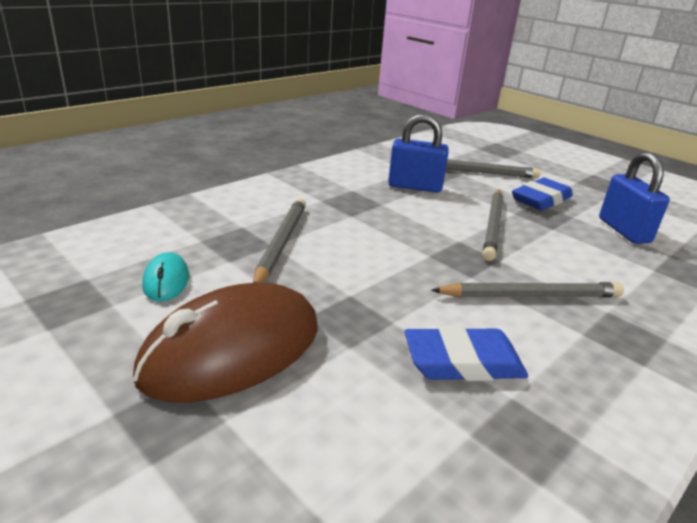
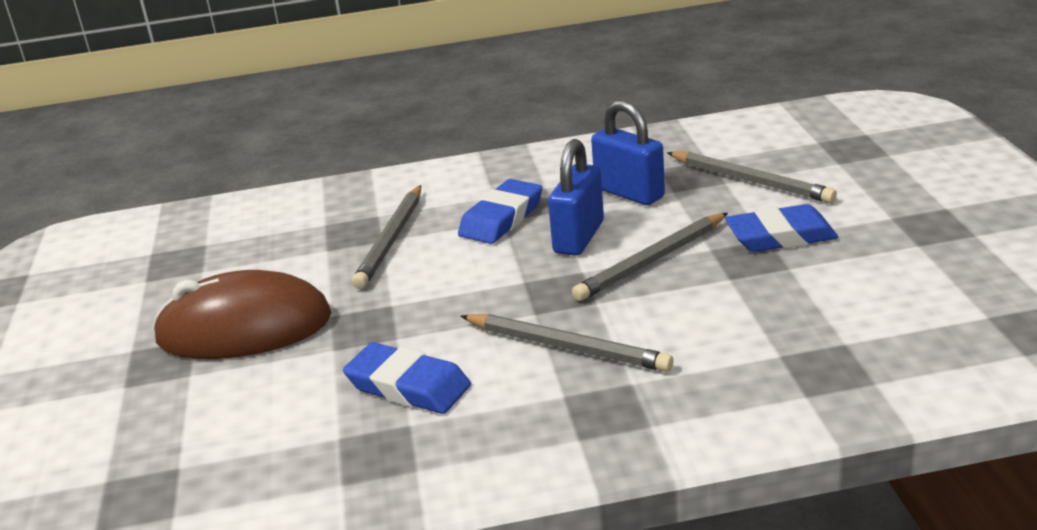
camera: 40 degrees right, 0 degrees up
(166, 281) = (258, 258): turquoise mouse -> none
(281, 243) = (391, 240): grey pencil -> grey pencil turned 150 degrees clockwise
(350, 214) = (502, 218): none -> blue eraser
(624, 230) = (831, 299): blue padlock -> blue padlock (579, 237)

